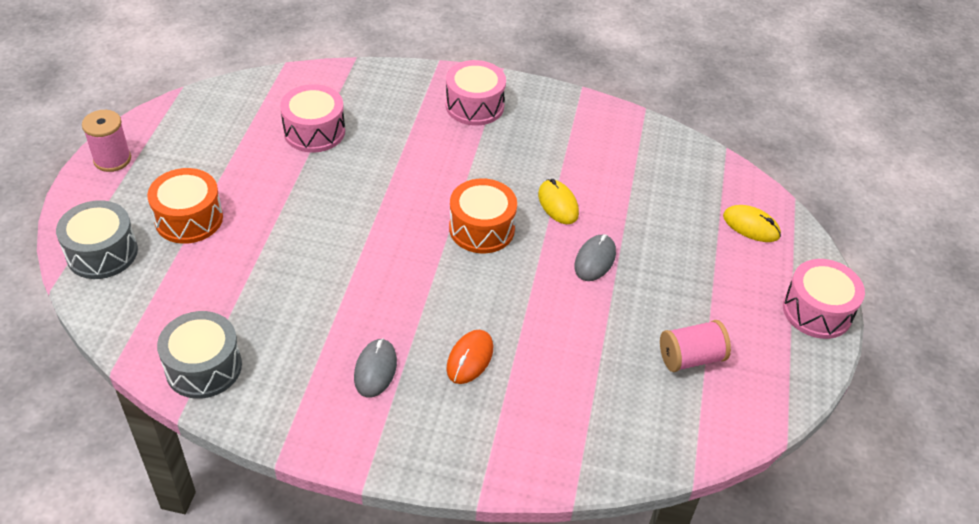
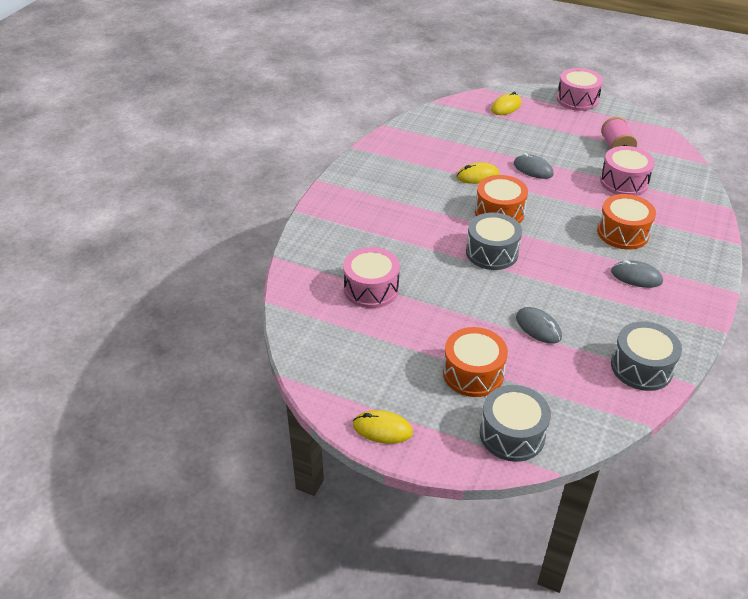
camera: 75 degrees left, 5 degrees down
(112, 159) = (382, 429): pink spool -> yellow mouse
(266, 271) = (538, 327): none -> grey mouse
(397, 225) = (492, 252): none -> grey drum
(470, 358) = (623, 233): orange mouse -> orange drum
(474, 106) = (360, 199): pink drum -> pink drum (624, 182)

